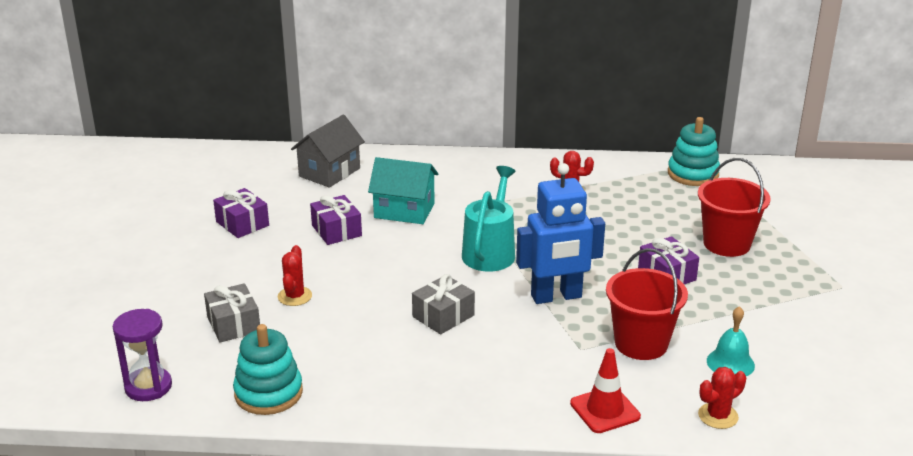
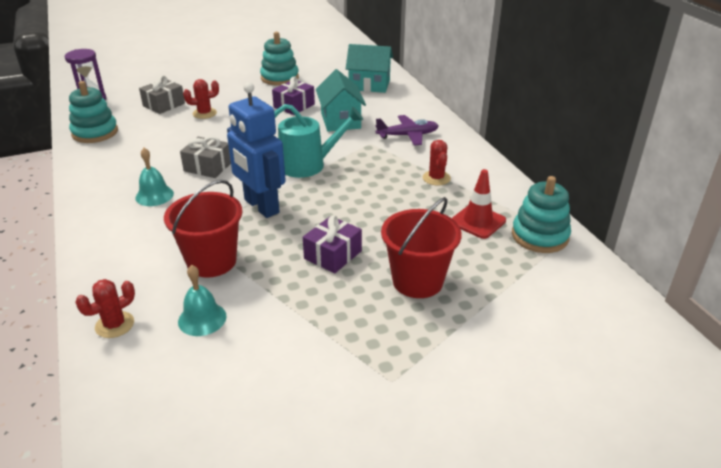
camera: 65 degrees right, 5 degrees up
(242, 223) = (279, 78): purple gift -> turquoise stacking toy
(329, 172) = (369, 85): grey house -> turquoise house
(474, 182) = (408, 135): none -> purple plane
(484, 363) = (154, 195): none -> turquoise bell
(605, 410) = (108, 261): red traffic cone -> red traffic cone (477, 221)
(718, 416) = (114, 325): red cactus -> red cactus turned 75 degrees counterclockwise

